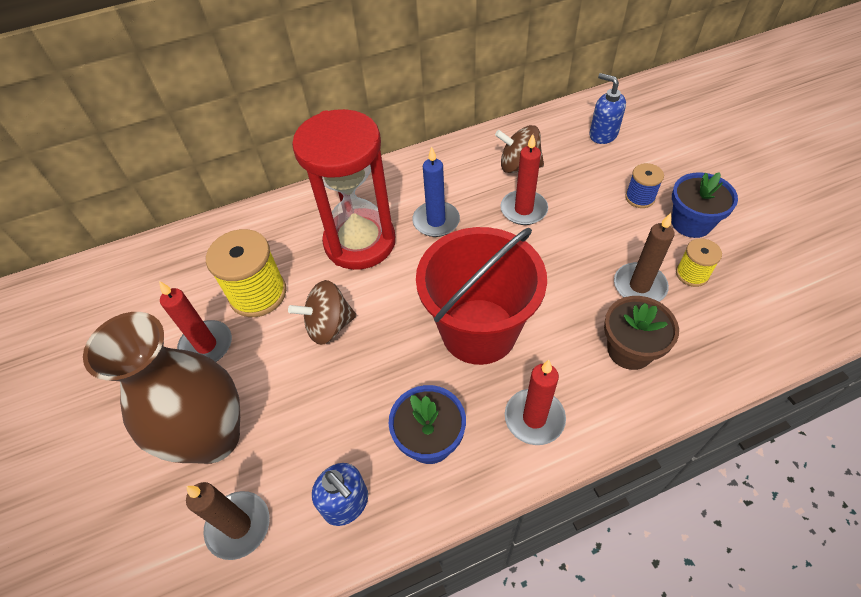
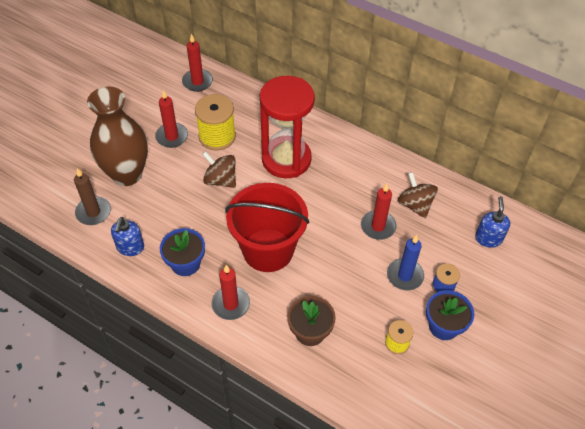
camera: 50 degrees right, 0 degrees up
(150, 269) = (197, 82): none -> red candle
(436, 221) = (331, 186): blue candle -> blue candle (405, 276)
(639, 286) = (364, 317): brown candle -> none

